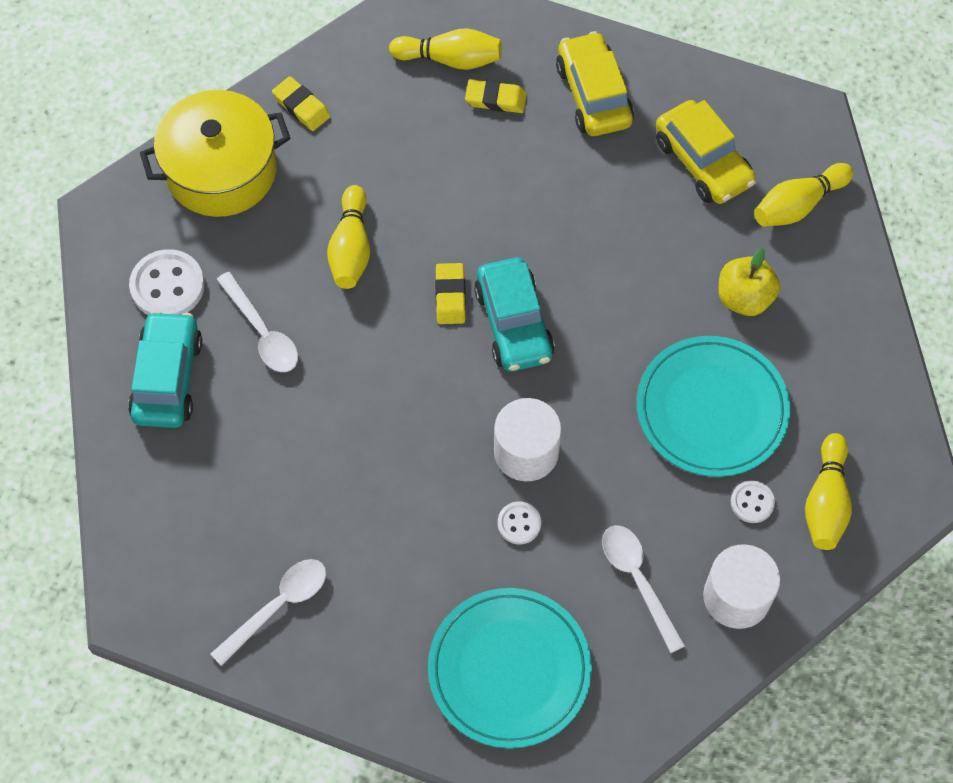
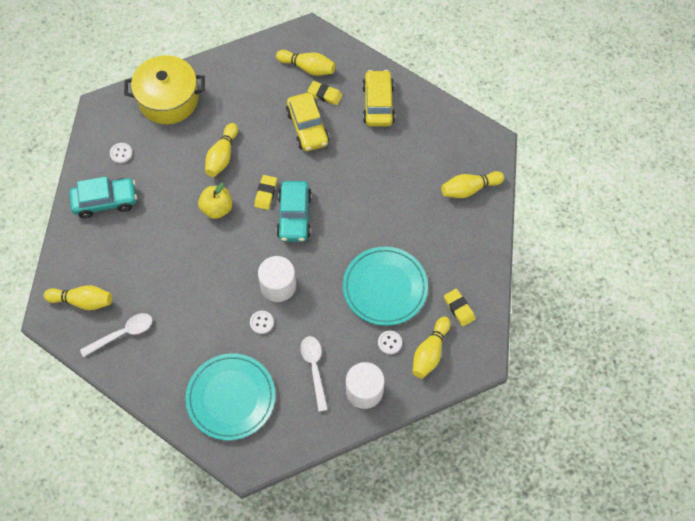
camera: 15 degrees right, 0 degrees up
(167, 286) = (121, 153): white button -> white button, size x0.56
(168, 378) = (105, 201): turquoise car -> turquoise car turned 60 degrees clockwise
(186, 566) = (82, 301): none -> yellow bowling pin
(262, 332) = (161, 189): white spoon -> none
(301, 107) = (221, 75): yellow eraser -> yellow eraser (459, 308)
(703, 162) = (425, 154): yellow car -> yellow car (307, 127)
(744, 298) = (423, 232): yellow apple -> yellow apple (217, 208)

